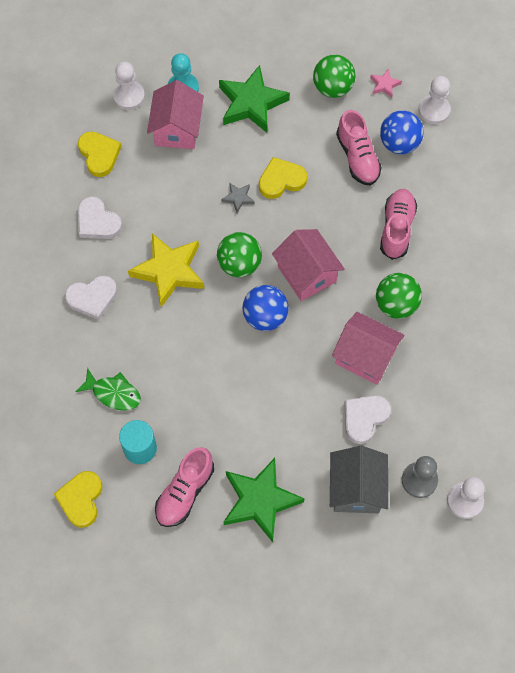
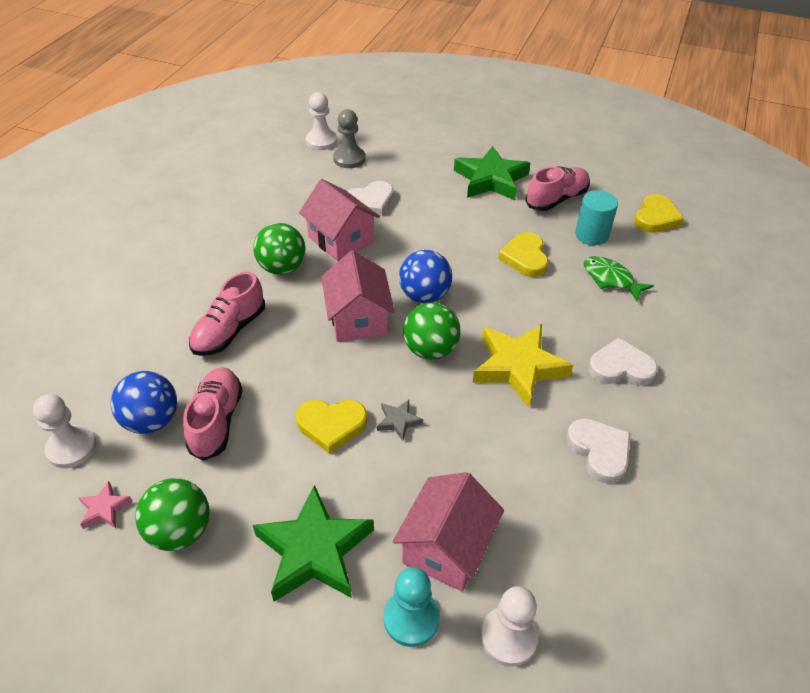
camera: 160 degrees left, 20 degrees down
(99, 155) = (580, 548): yellow heart -> yellow heart (525, 258)
(356, 489) = (404, 167): grey house -> none

